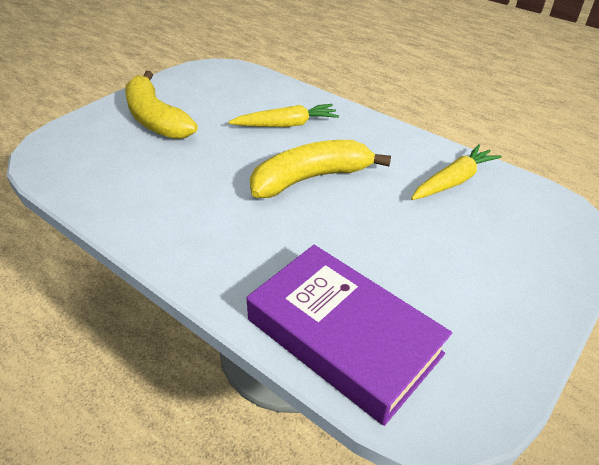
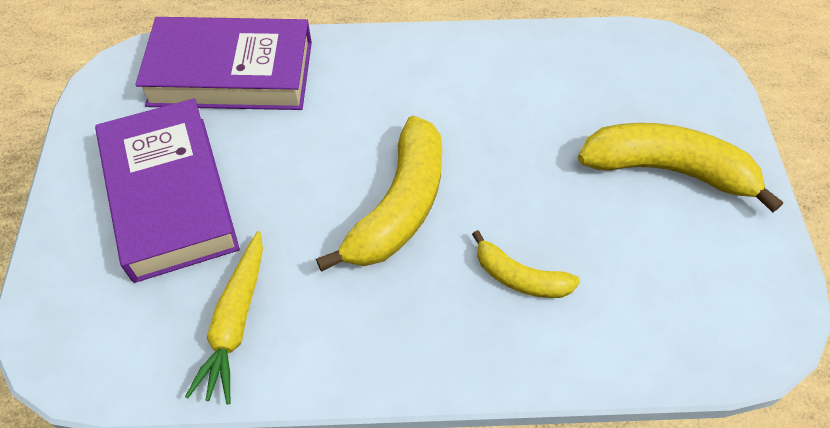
camera: 140 degrees right, 15 degrees up
(286, 125) = (520, 277): yellow carrot -> yellow banana
(459, 266) = (170, 196): none -> purple book

